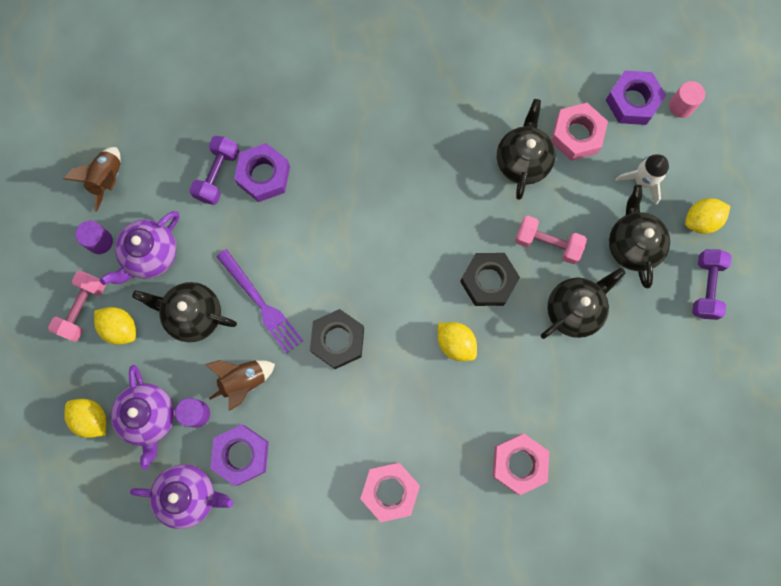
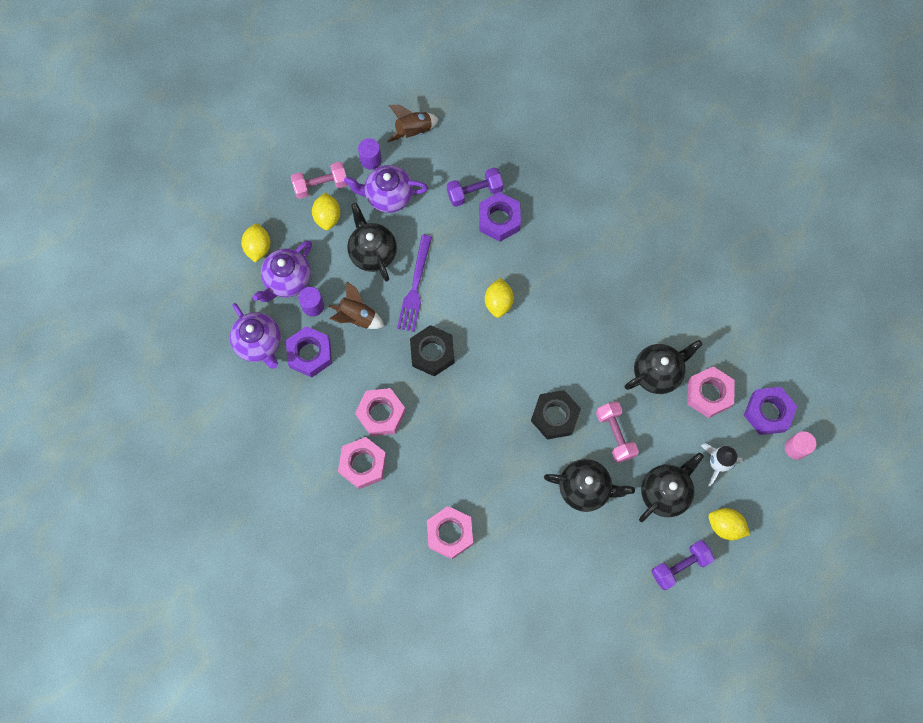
camera: 50 degrees right, 5 degrees down
(356, 435) = (381, 414): none -> pink nut
(455, 343) = (494, 429): yellow lemon -> yellow lemon (498, 302)

